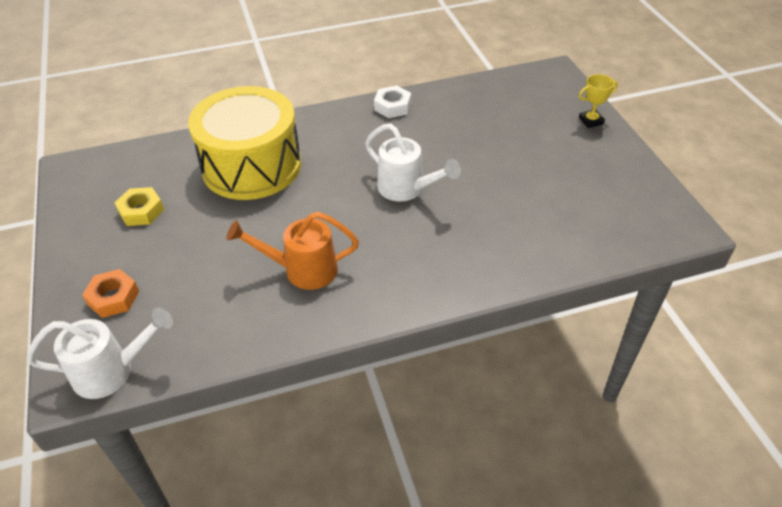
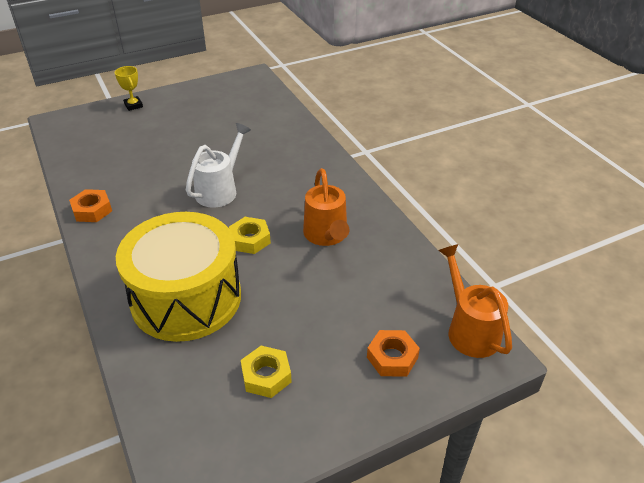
camera: 100 degrees left, 5 degrees down
(111, 371) = (469, 329): white watering can -> orange watering can
(316, 209) = (250, 240): none -> yellow nut
(392, 106) = (92, 210): white nut -> orange nut

